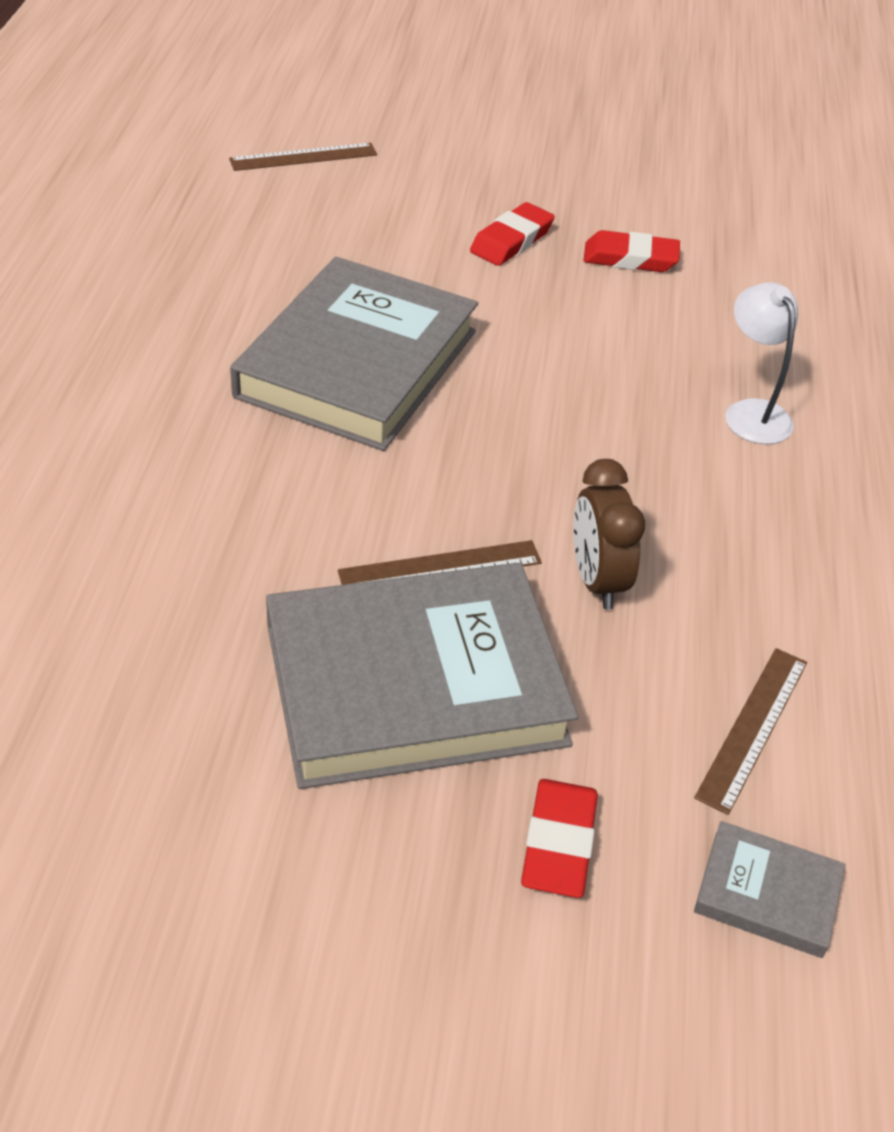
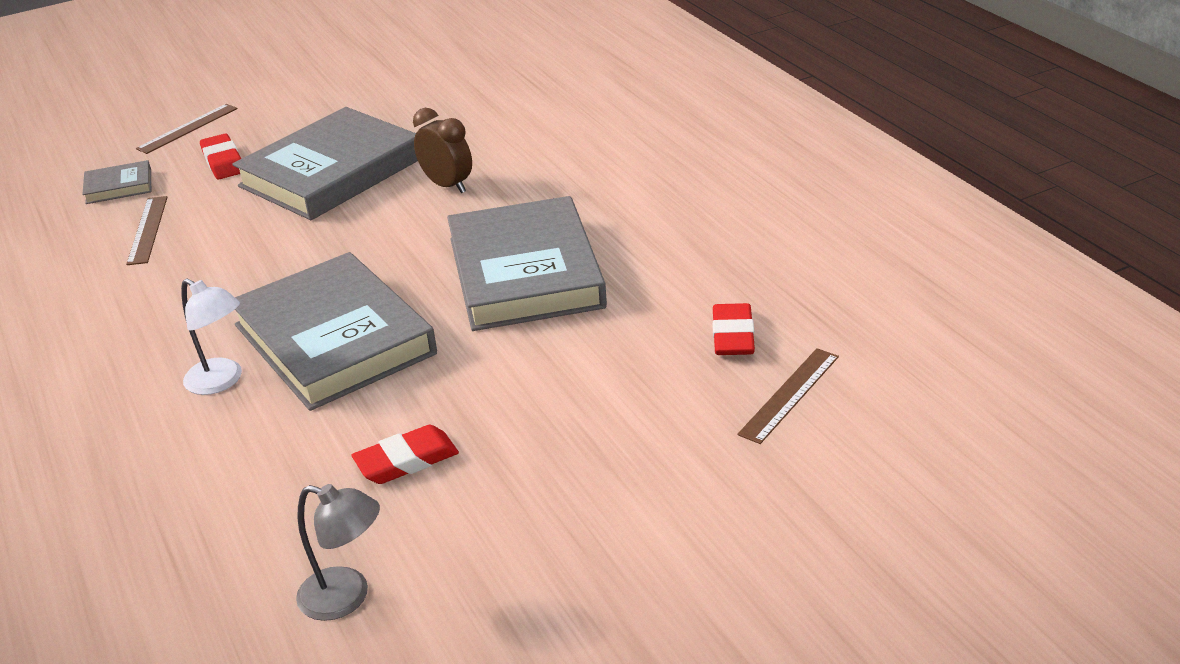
camera: 150 degrees right, 10 degrees down
(440, 567) = (362, 212): brown ruler -> brown ruler (188, 128)
(511, 240) = (523, 418): red eraser -> red eraser (733, 335)
(597, 580) = (270, 245): brown clock -> brown clock (447, 185)
(611, 397) = (334, 339): none -> grey book
(737, 202) = (347, 597): none -> grey lamp

